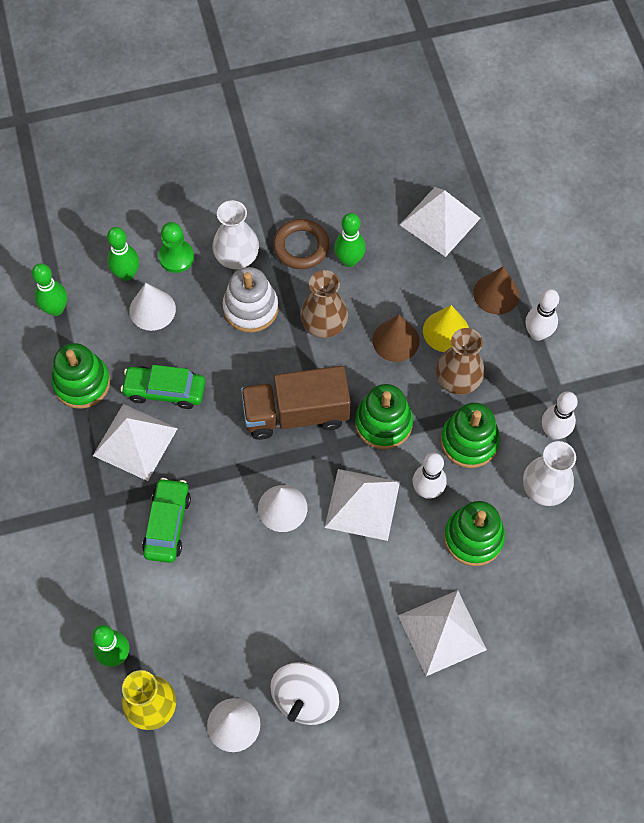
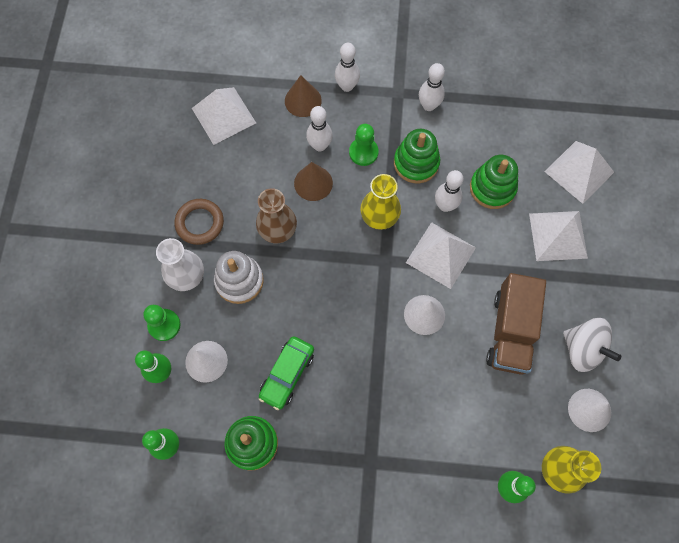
camera: 70 degrees left, 5 degrees up
(135, 442) = (325, 414): white pyramid -> white pyramid (579, 172)
(167, 524) = (408, 409): green car -> none
(296, 414) = (347, 277): brown truck -> brown truck (510, 331)
(349, 260) = (228, 192): green bowling pin -> none
(383, 423) = (379, 216): green stacking toy -> yellow vase
(446, 331) = (320, 145): yellow cone -> white bowling pin
(458, 380) = (363, 152): brown vase -> green pawn
(544, 488) = (470, 128): white vase -> none

